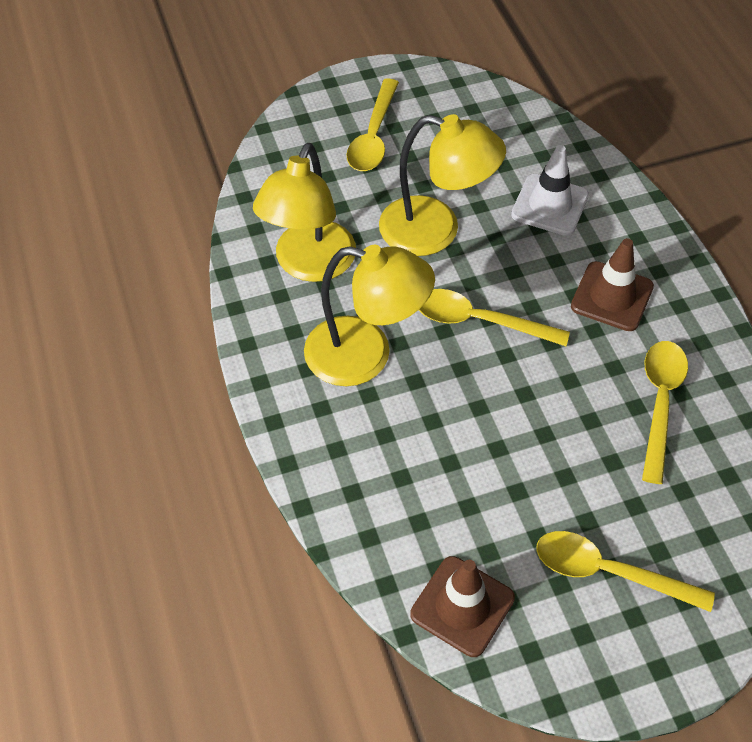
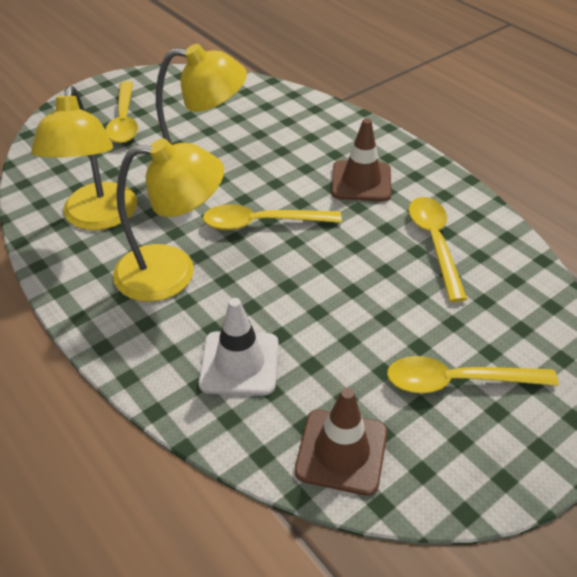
camera: 20 degrees left, 10 degrees down
(549, 205) = (285, 134): white traffic cone -> white traffic cone (239, 363)

